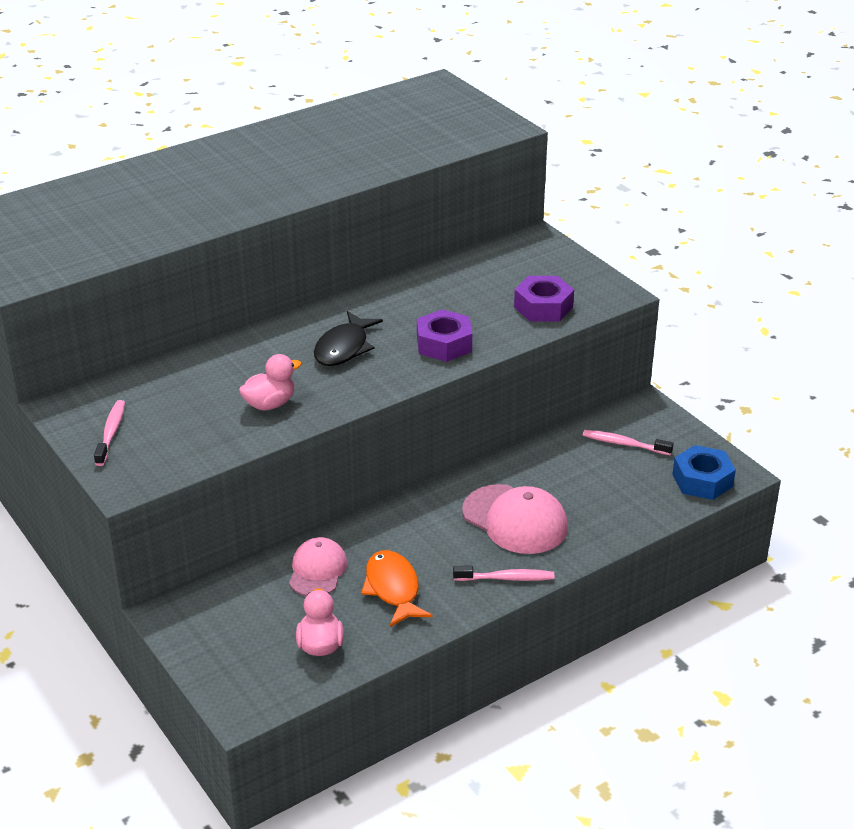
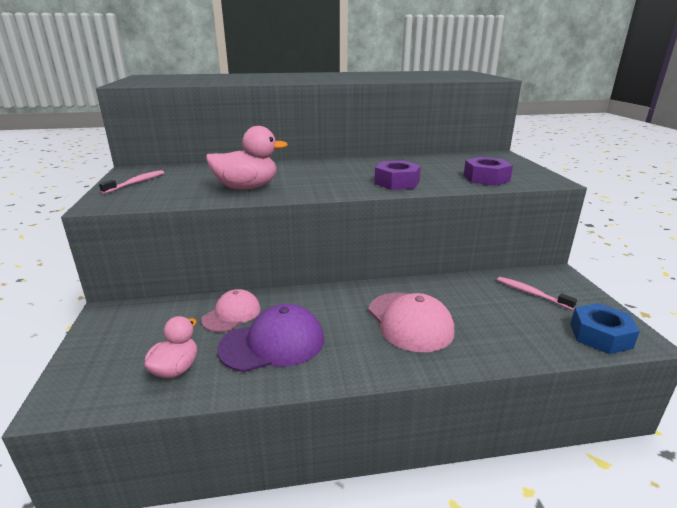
camera: 25 degrees right, 10 degrees down
(270, 404) = (247, 188): pink duck -> pink duck, size x1.52
(344, 348) = (326, 174): black fish -> none
(393, 589) = (273, 343): orange fish -> purple cap
(506, 578) = (373, 364): pink toothbrush -> none

